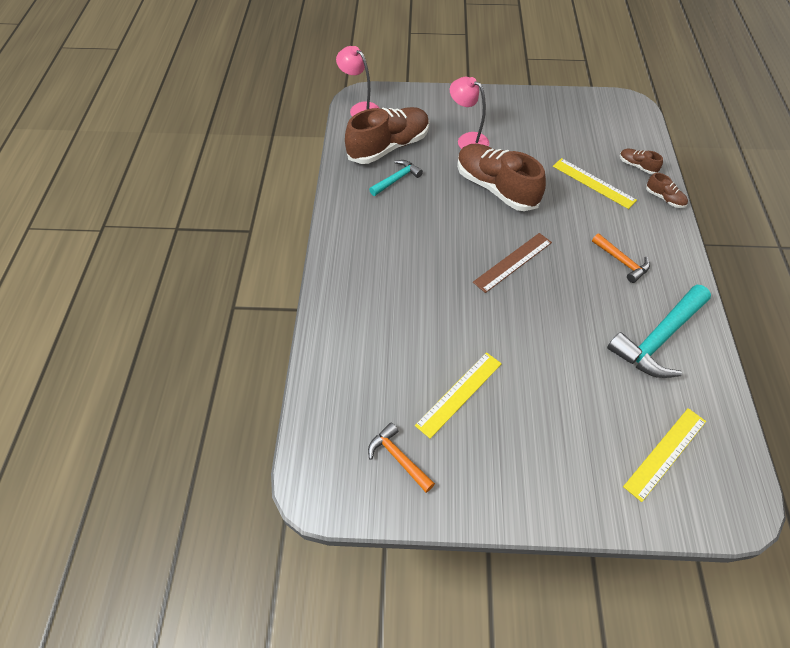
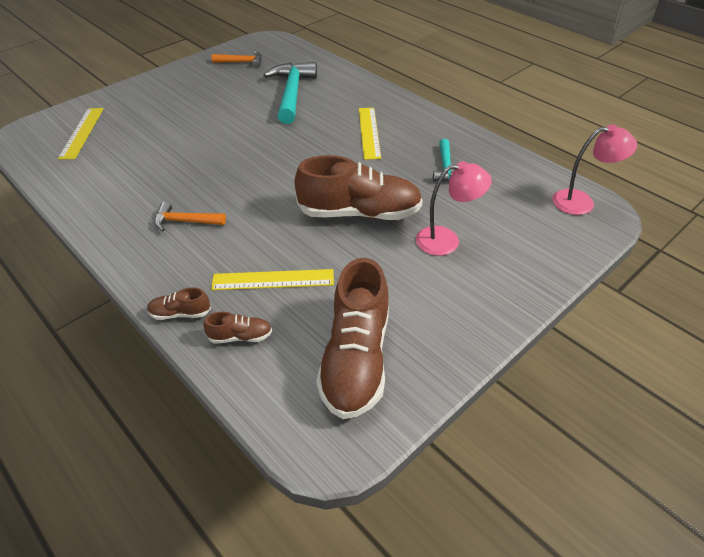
camera: 135 degrees right, 10 degrees down
(388, 147) = (496, 187): brown shoe -> brown shoe (356, 359)
(459, 394) = (236, 94): yellow ruler -> yellow ruler (369, 132)
(513, 262) = (278, 169): brown ruler -> none
(658, 339) = (117, 185): turquoise hammer -> turquoise hammer (292, 93)

